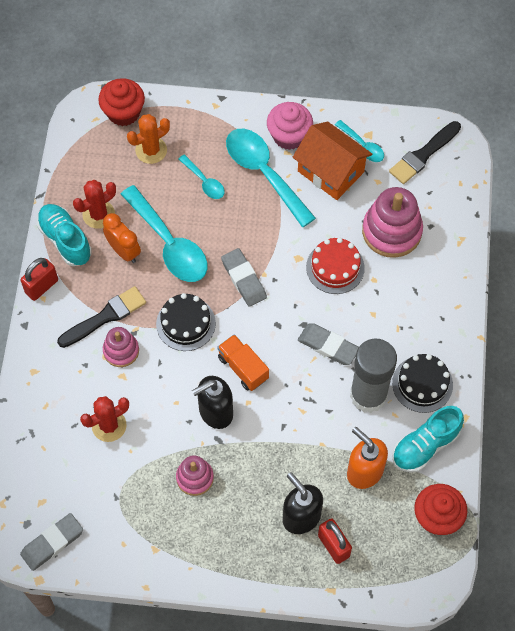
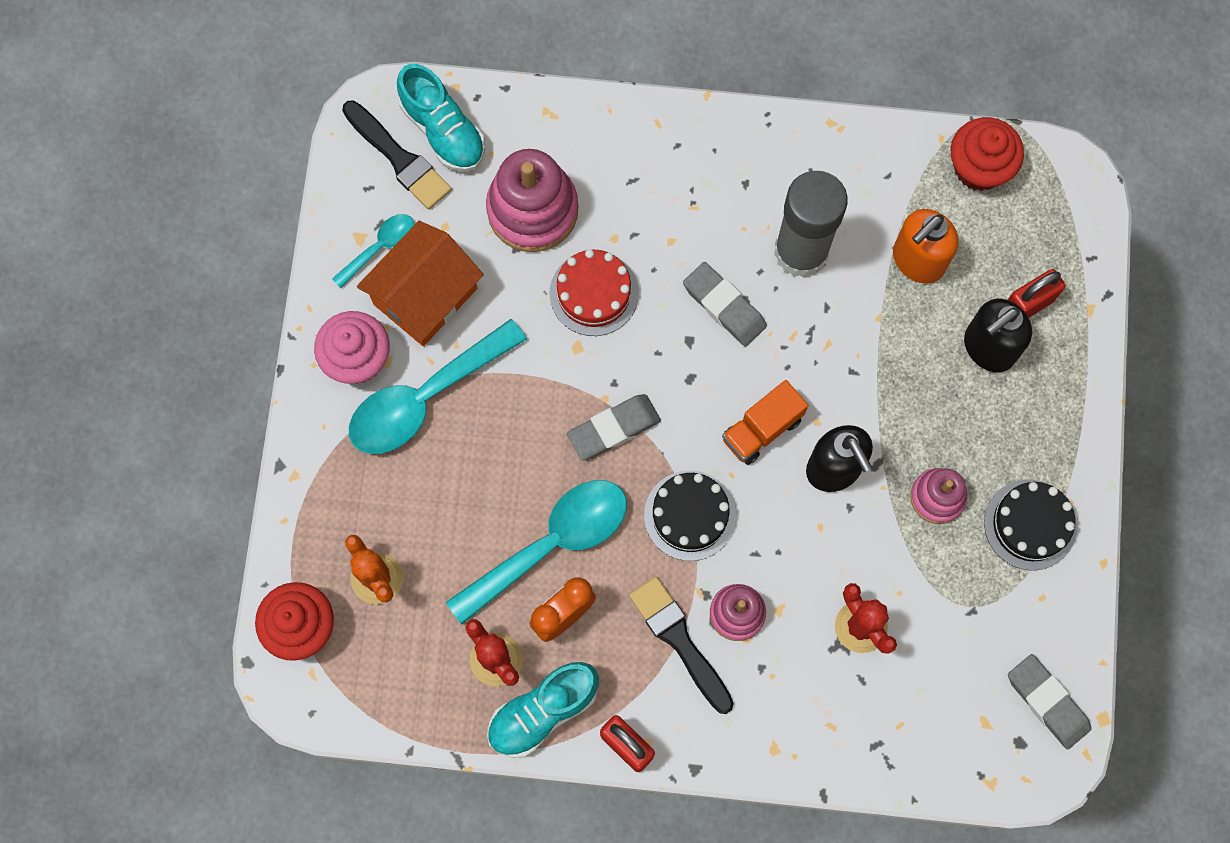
camera: 90 degrees left, 10 degrees up
(204, 182) = (439, 491): turquoise spoon -> none
(328, 346) = (724, 306): grey eraser -> grey eraser turned 75 degrees counterclockwise
(422, 384) = (781, 177): black cake -> black cake (1030, 524)
(425, 446) = (875, 178): turquoise shoe -> turquoise shoe (443, 130)

